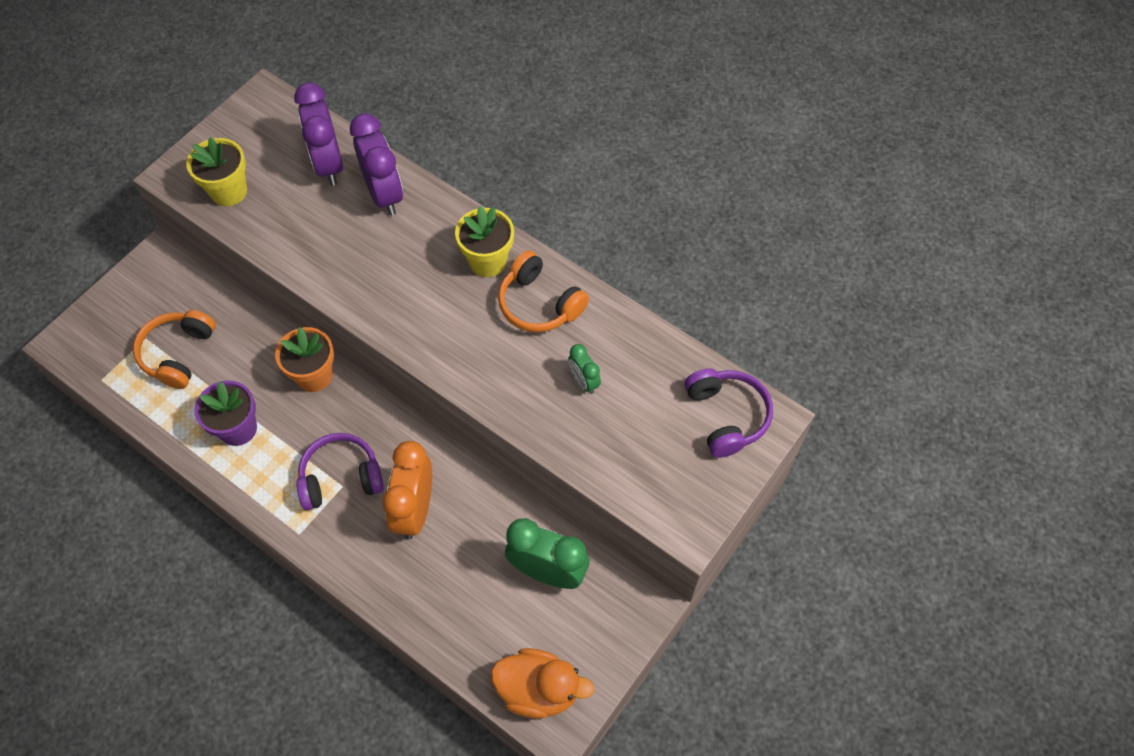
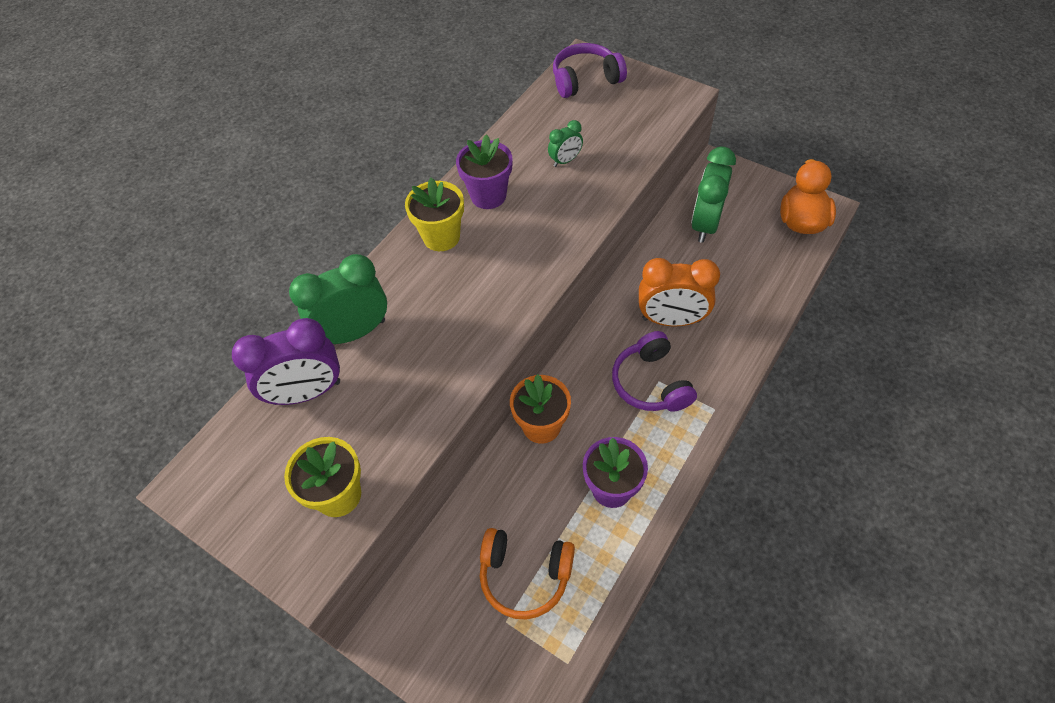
camera: 90 degrees left, 5 degrees down
(384, 194) = (354, 332): purple clock -> green clock
(539, 304) = (488, 196): orange headphones -> purple flower pot

